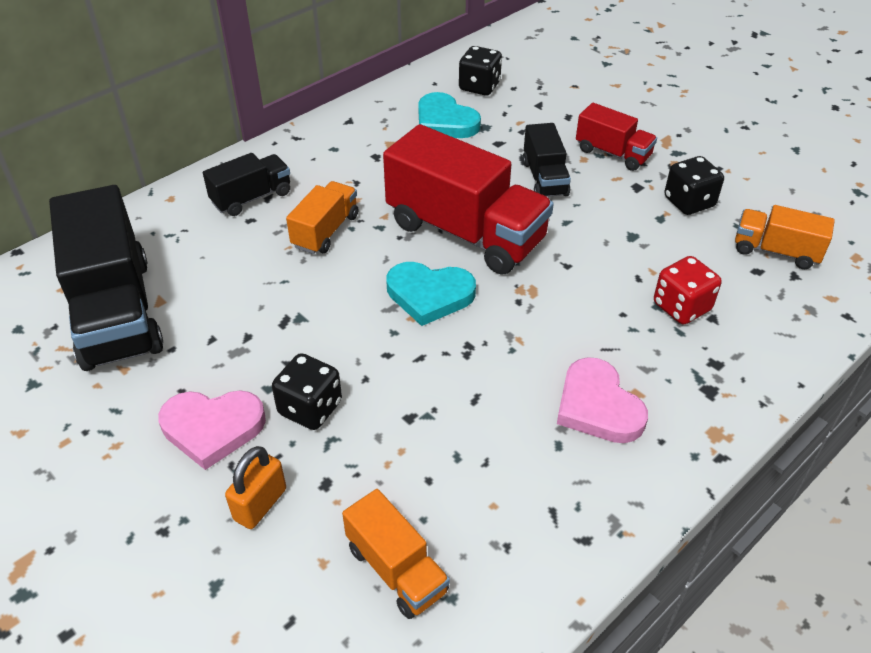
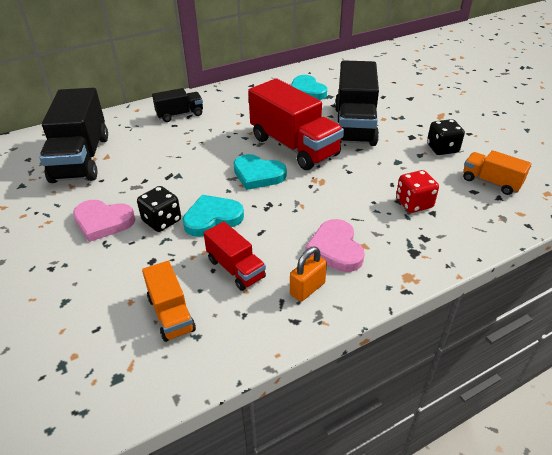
camera: 15 degrees right, 5 degrees down
(260, 504) = (110, 265): orange padlock -> orange padlock (307, 289)
(325, 231) = (213, 135): orange truck -> none
(390, 388) = (212, 218): none -> turquoise heart
(479, 87) = (335, 76): black dice -> none
(544, 178) = (354, 125): black truck -> black truck, size x1.93
(612, 153) = (403, 118): red truck -> red truck (235, 268)

